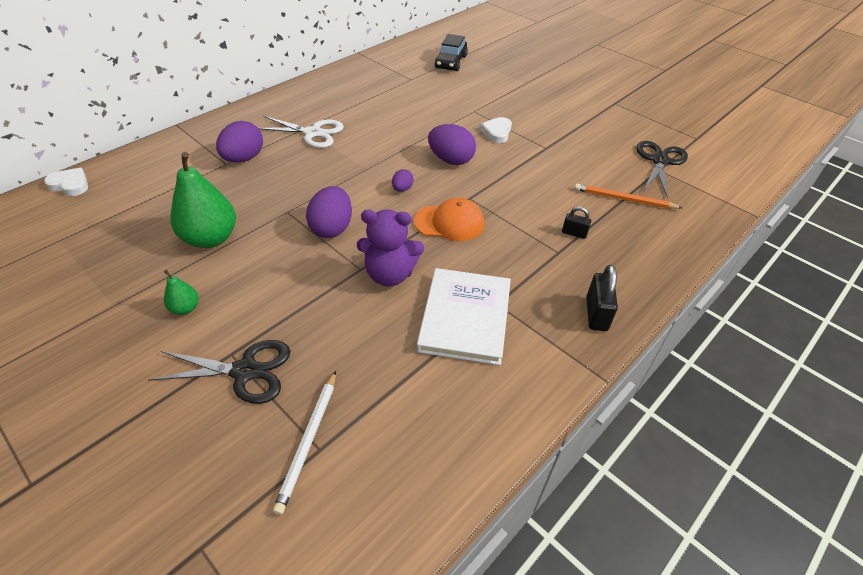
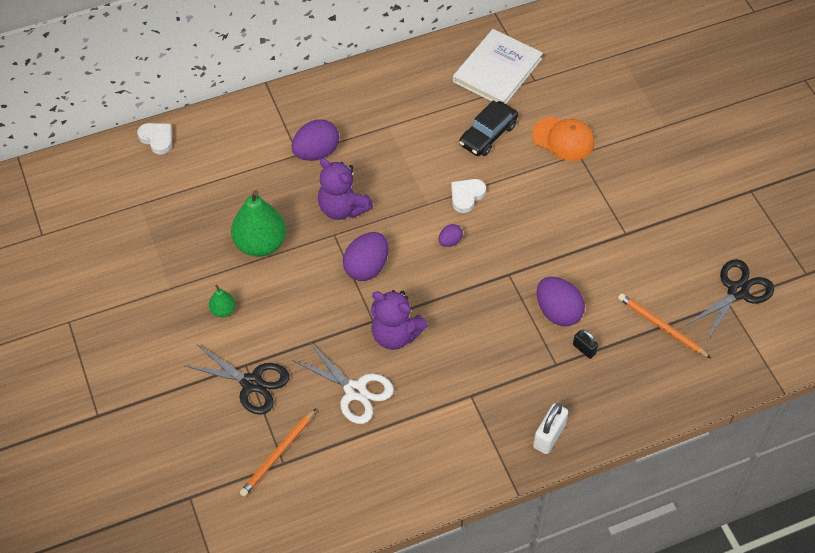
camera: 25 degrees right, 10 degrees up
(287, 191) = (342, 208): none -> purple teddy bear
(308, 441) = (278, 454): white pencil -> orange pencil
(313, 133) = (394, 136): white scissors -> white scissors (355, 391)
(449, 222) = (474, 297): orange cap -> orange cap (563, 139)
(451, 62) = (596, 62): black car -> black car (488, 135)
(451, 160) = (516, 219): purple egg -> purple egg (558, 312)
(465, 318) = (437, 399): white book -> white book (497, 70)
(497, 132) = (586, 194): white heart -> white heart (466, 196)
(596, 314) = (549, 436): black padlock -> white padlock

